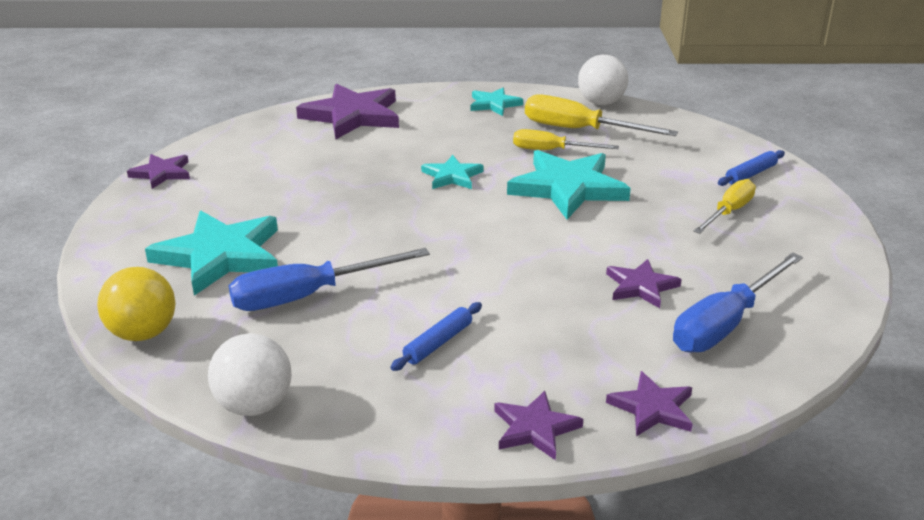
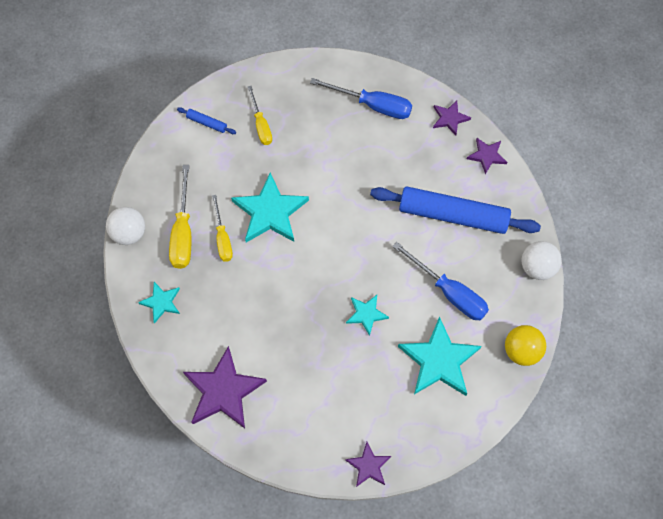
camera: 115 degrees left, 35 degrees up
(438, 343) = (453, 215): blue rolling pin -> blue rolling pin, size x2.46
(452, 176) = (285, 282): turquoise star -> turquoise star (366, 314)
(641, 286) = (359, 146): purple star -> none
(728, 212) = (261, 125): yellow screwdriver -> yellow screwdriver turned 120 degrees counterclockwise

